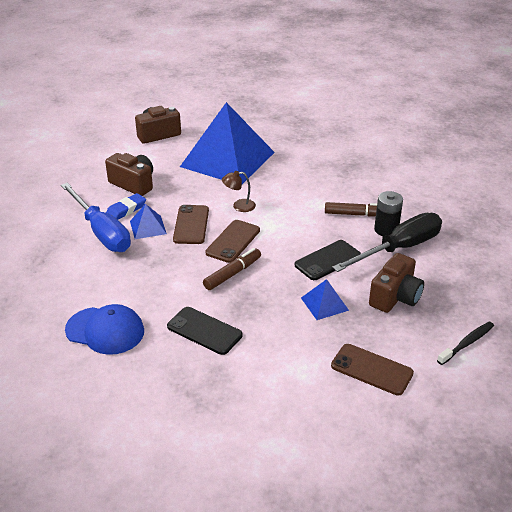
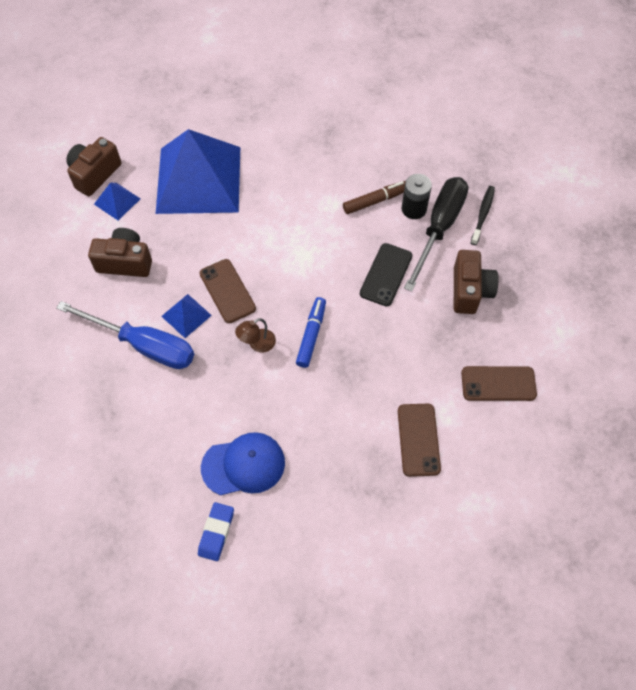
camera: 30 degrees left, 25 degrees up
(126, 210) = (145, 303): blue eraser -> blue eraser (216, 532)
(204, 331) = (333, 417): black phone -> none
(232, 274) = (311, 335): brown marker -> blue marker
(233, 241) = (283, 293): brown phone -> brown phone (418, 439)
(239, 206) = (257, 242): brown lamp -> brown lamp (257, 344)
(324, 304) = (416, 330): blue pyramid -> blue pyramid (117, 201)
(467, 343) = (555, 314): black toothbrush -> black toothbrush (483, 214)

